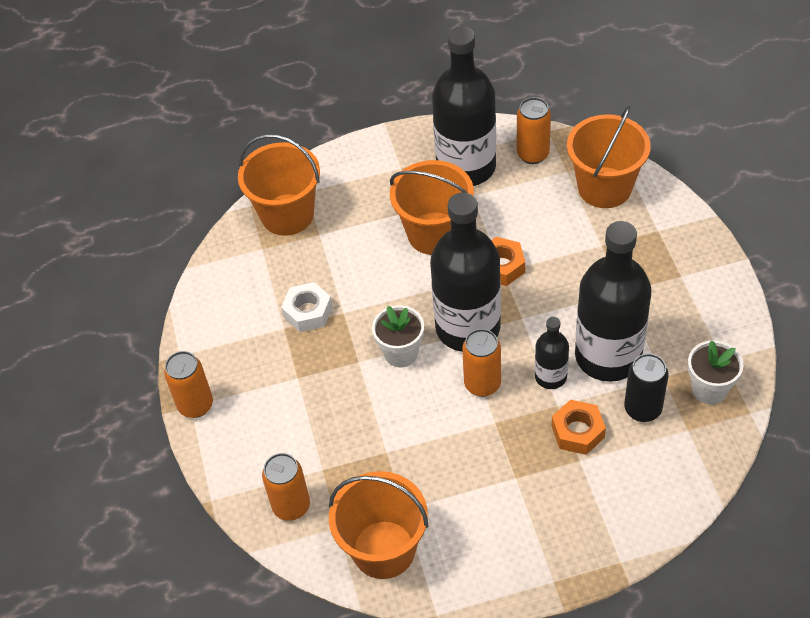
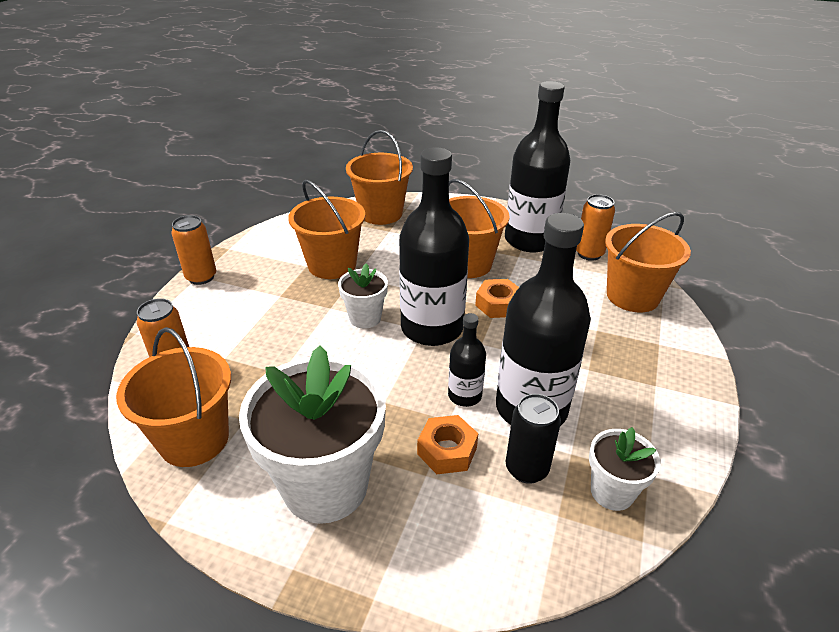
camera: 30 degrees right, 15 degrees down
(308, 312) = (332, 265): white nut -> orange bucket
(482, 384) = (403, 370): orange can -> none
(518, 515) = (325, 485): none -> white flower pot

